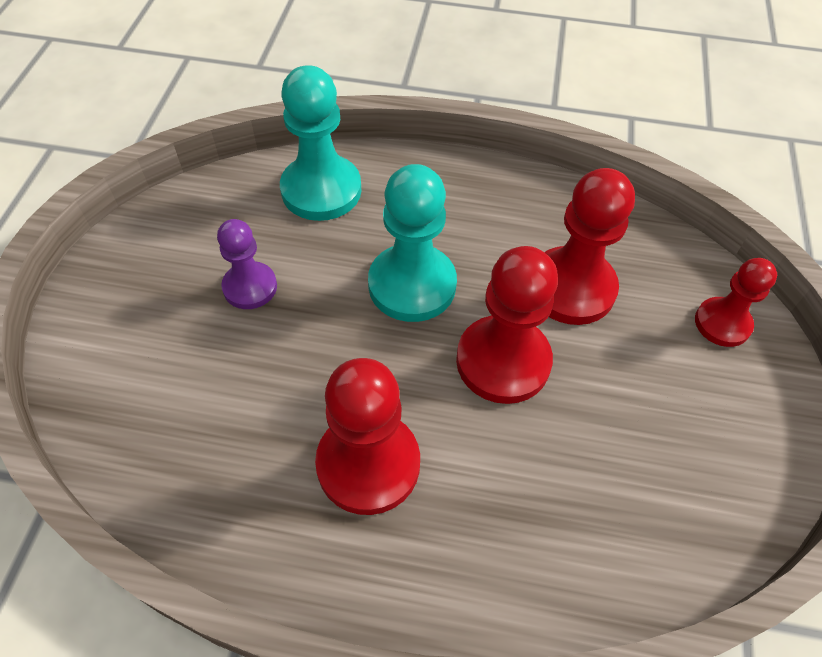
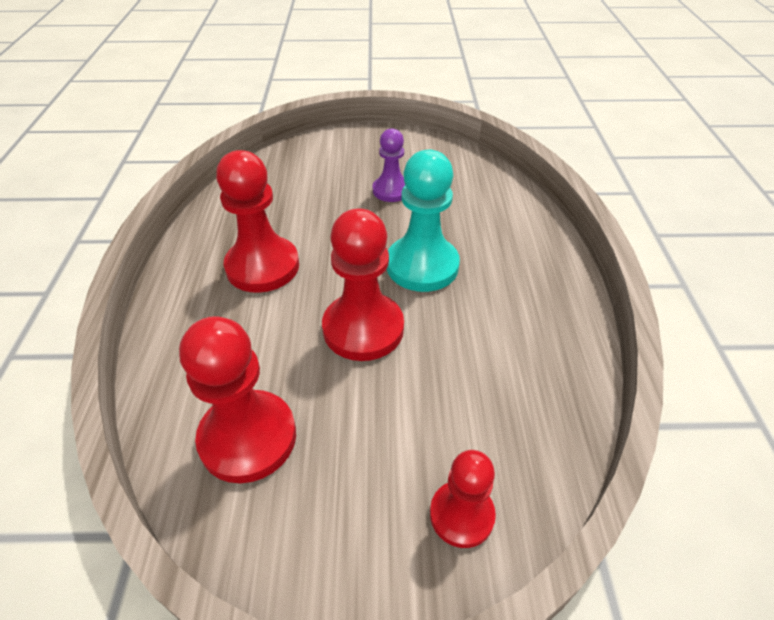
camera: 80 degrees right, 10 degrees down
(321, 190) = (495, 205): turquoise pawn -> none
(571, 288) = (459, 370): red pawn -> red pawn (248, 438)

